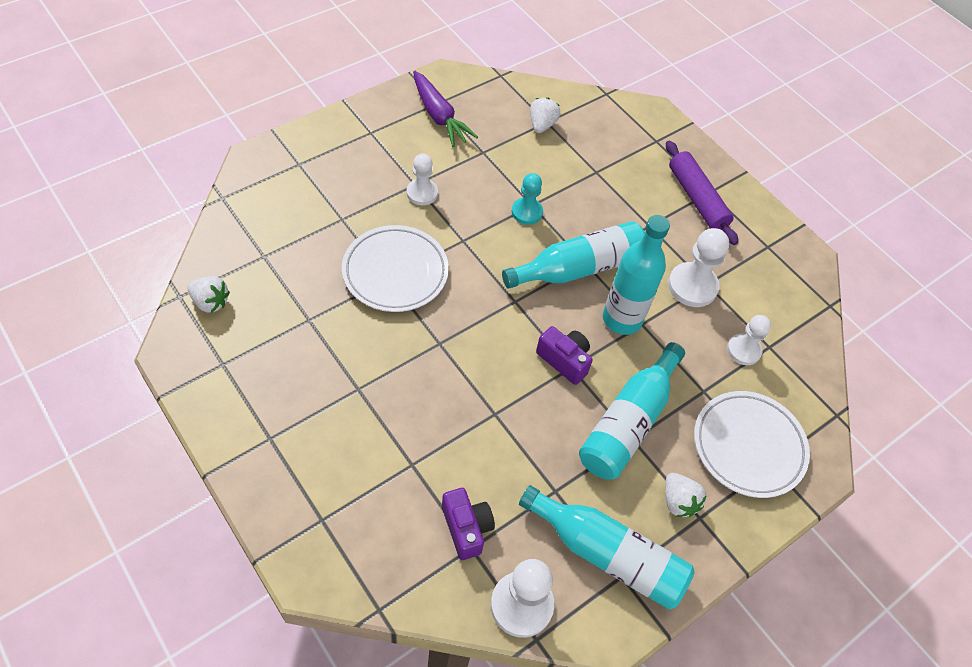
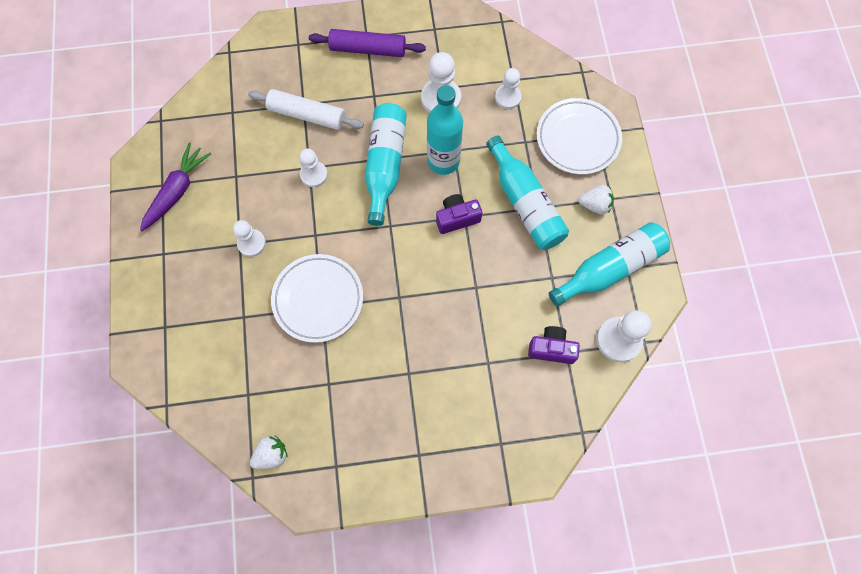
camera: 55 degrees left, 15 degrees up
(439, 116) = (177, 191): purple carrot -> purple carrot turned 60 degrees counterclockwise
(527, 212) = (314, 175): turquoise pawn -> white pawn
(542, 125) = (233, 118): white strawberry -> none
(586, 180) = (307, 115): none -> white rolling pin

